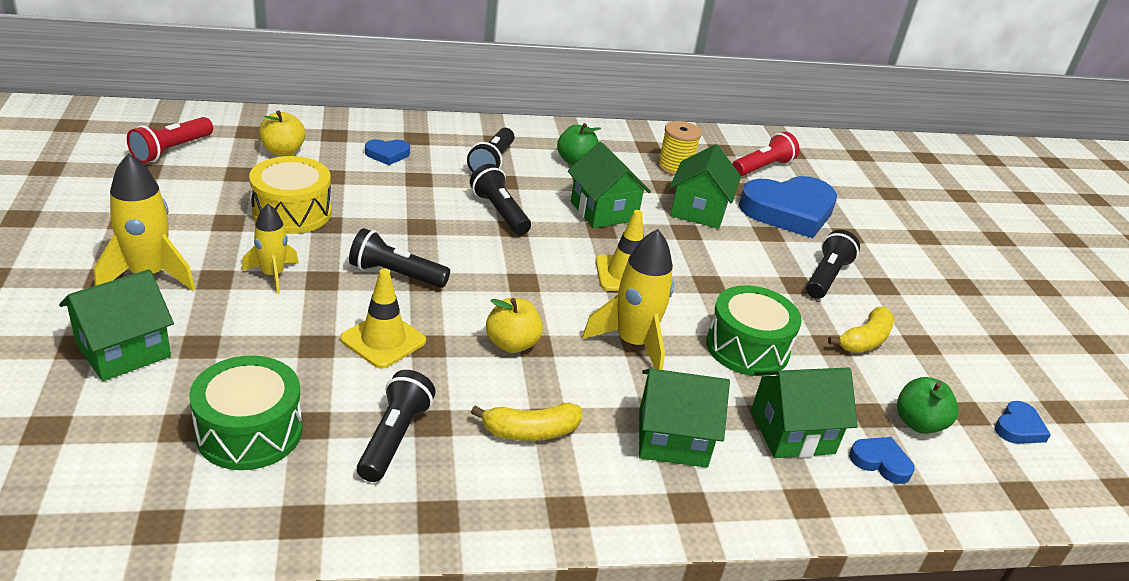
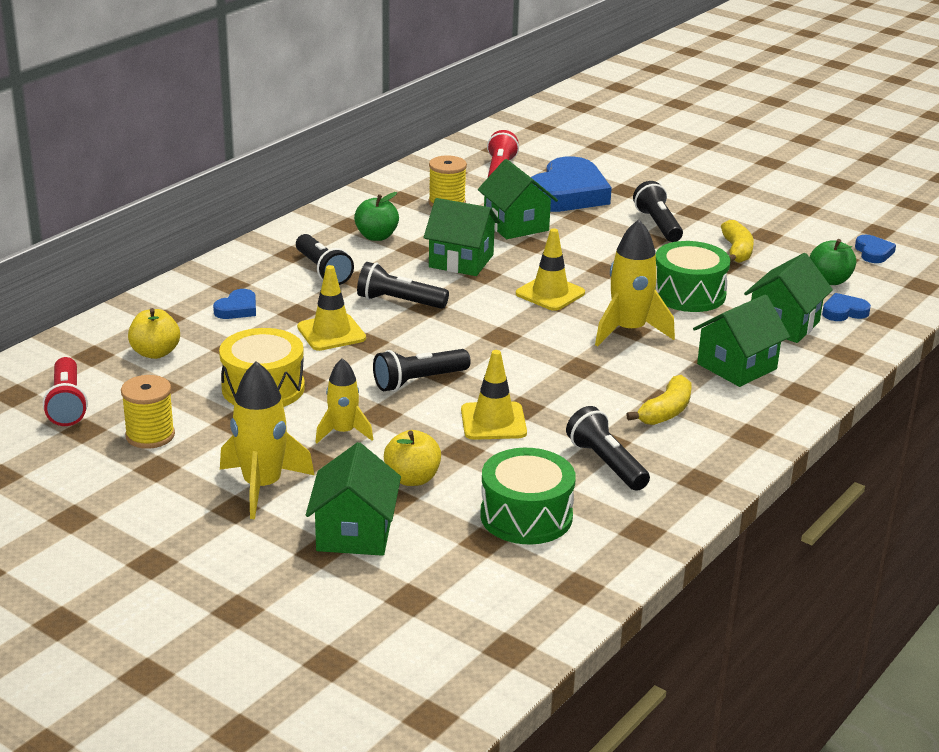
camera: 40 degrees left, 5 degrees down
(167, 198) = (150, 435): none -> yellow spool
(411, 205) = (331, 333): none -> yellow traffic cone
(512, 344) = (567, 375): yellow apple -> yellow apple (412, 478)

